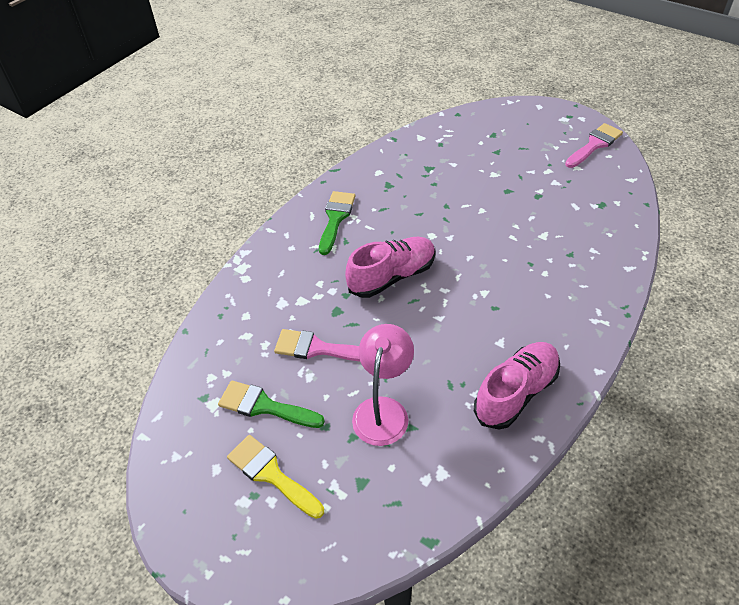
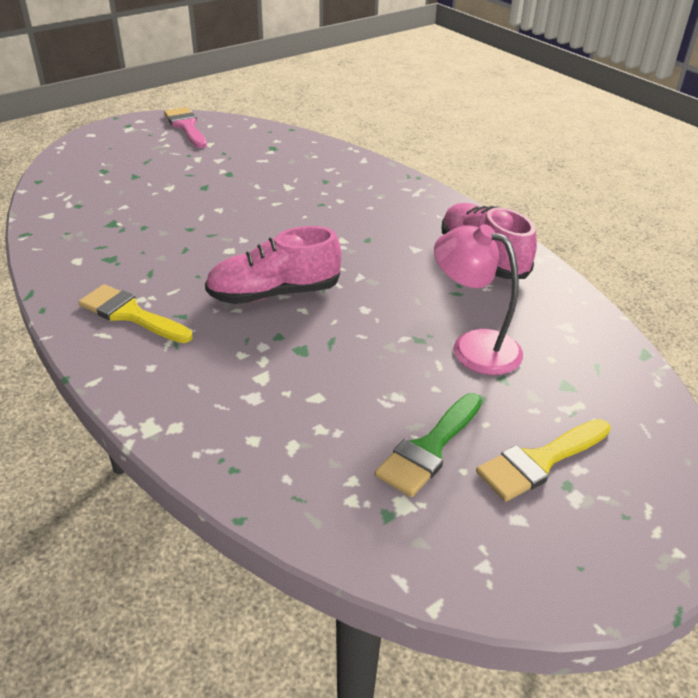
camera: 75 degrees left, 10 degrees down
(318, 348) = (355, 379): pink brush -> none
(335, 218) = (130, 314): green brush -> yellow brush
(392, 276) = (274, 293): pink shoe -> pink shoe turned 90 degrees counterclockwise

